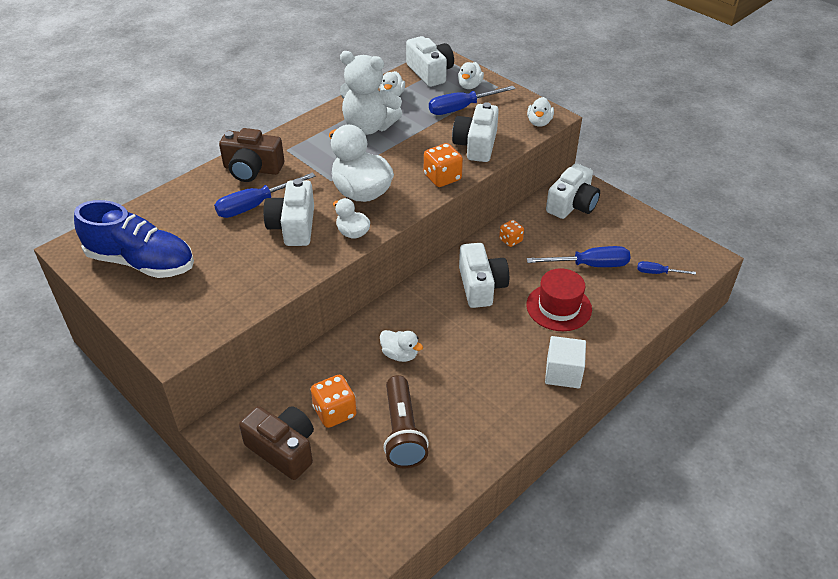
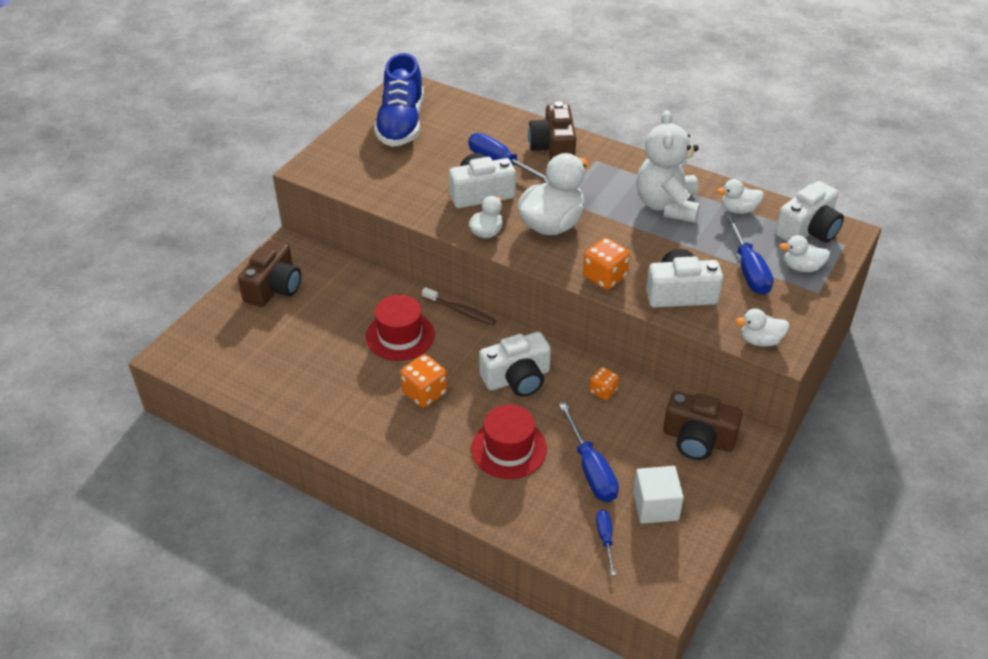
camera: 75 degrees right, 0 degrees up
(335, 412) = (320, 308): orange dice -> orange dice (424, 393)
(384, 306) = (460, 311): none -> brown toothbrush
(400, 354) = (400, 336): white duck -> red hat
(403, 432) = (307, 357): brown flashlight -> none
(461, 108) = (748, 269): blue screwdriver -> blue screwdriver turned 150 degrees counterclockwise
(563, 373) = (411, 464): white cube -> white cube (655, 506)
(572, 204) = (698, 439): white camera -> brown camera

